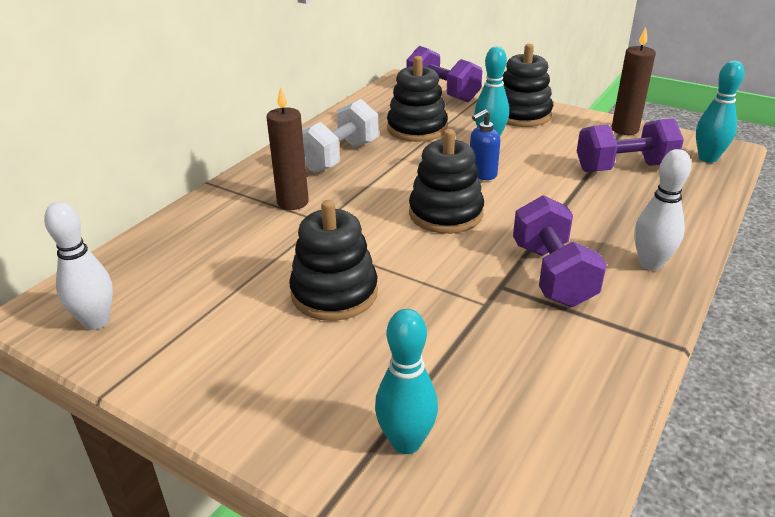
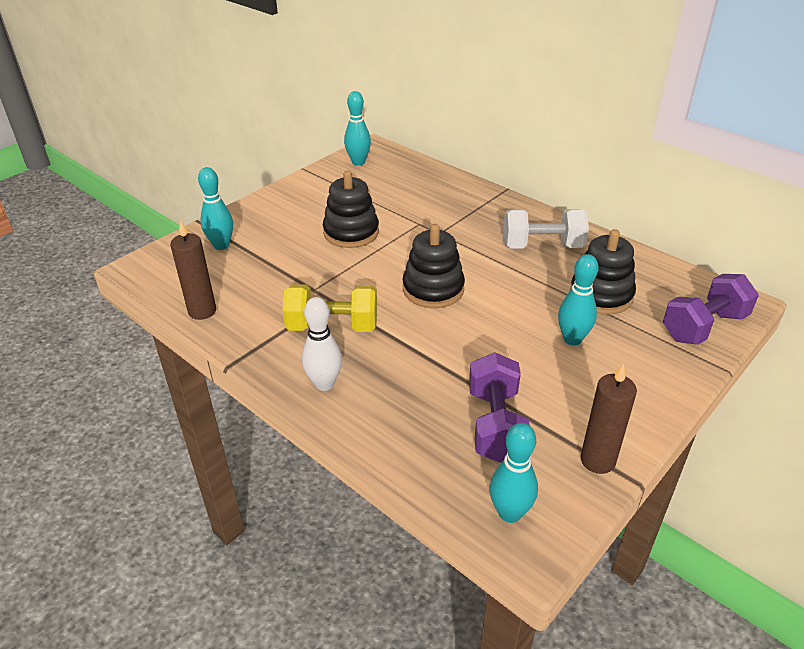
camera: 100 degrees right, 5 degrees up
(96, 321) = (358, 162): white bowling pin -> turquoise bowling pin
(293, 202) = (468, 222): brown candle -> brown candle (202, 311)
(339, 157) = (542, 246): white dumbbell -> white dumbbell turned 45 degrees counterclockwise
(482, 174) = (497, 320): blue soap dispenser -> none
(521, 115) = (641, 378): black stacking toy -> none
(552, 274) = (332, 326): purple dumbbell -> yellow dumbbell

